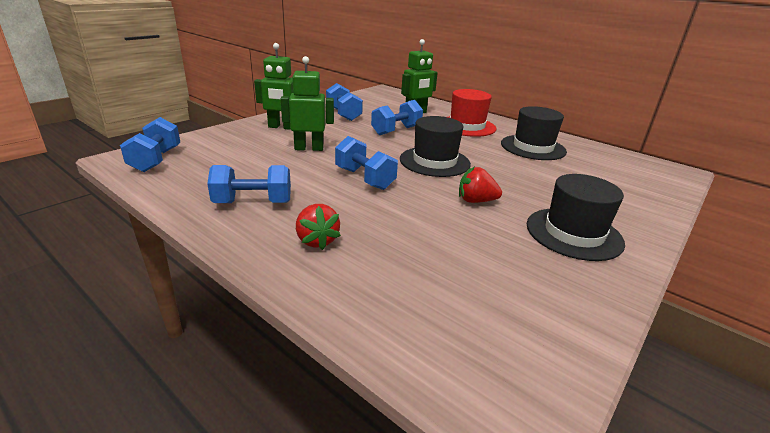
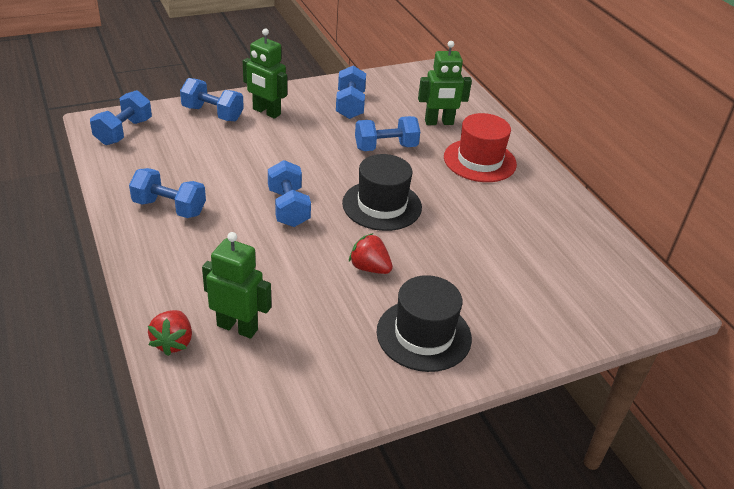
camera: 25 degrees right, 10 degrees up
(235, 135) = (212, 113): none -> blue dumbbell
(309, 148) = (269, 151): green robot -> green robot (237, 327)
(317, 240) = (190, 264): red strawberry -> red strawberry (173, 342)
(533, 147) = (523, 216): black hat -> none

